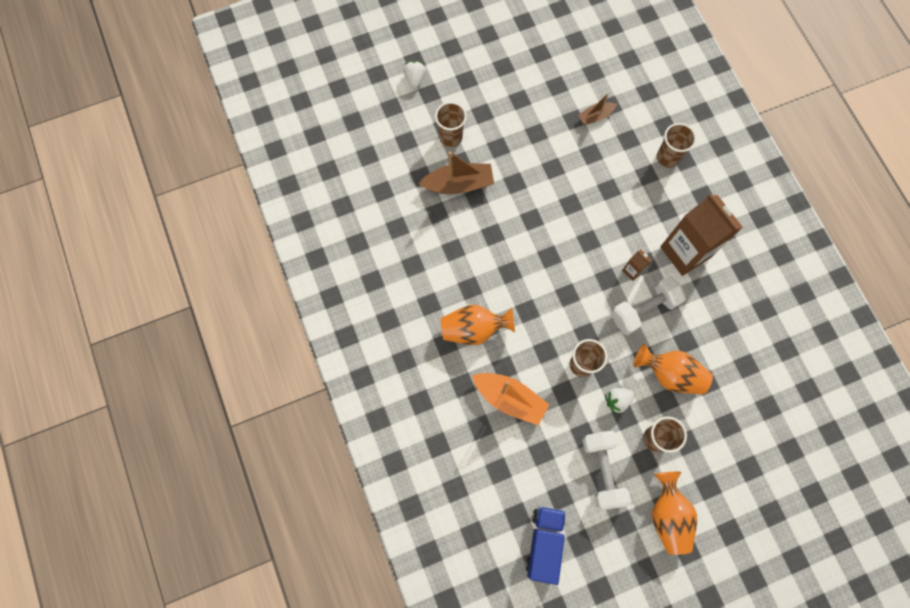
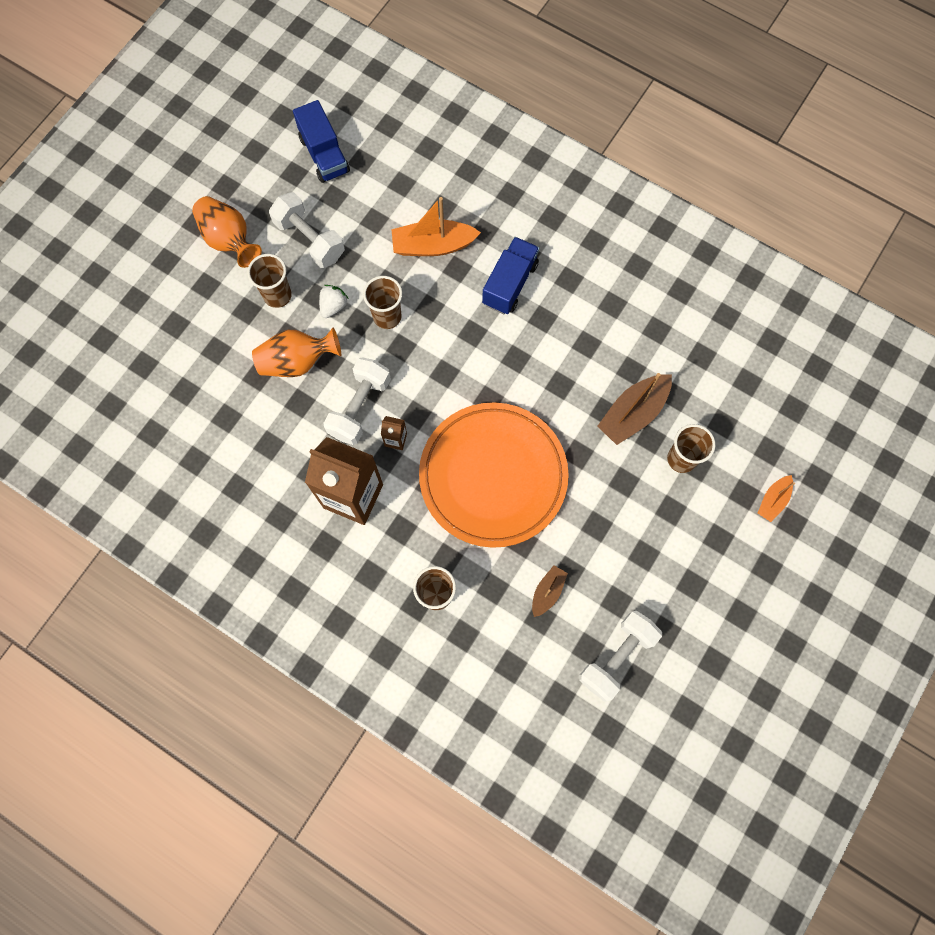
camera: 145 degrees right, 0 degrees up
(415, 79) = (773, 500): white strawberry -> orange boat
(474, 329) = (510, 284): orange vase -> blue truck
(579, 58) = (617, 657): none -> white dumbbell
(581, 204) = (493, 476): none -> orange plate

